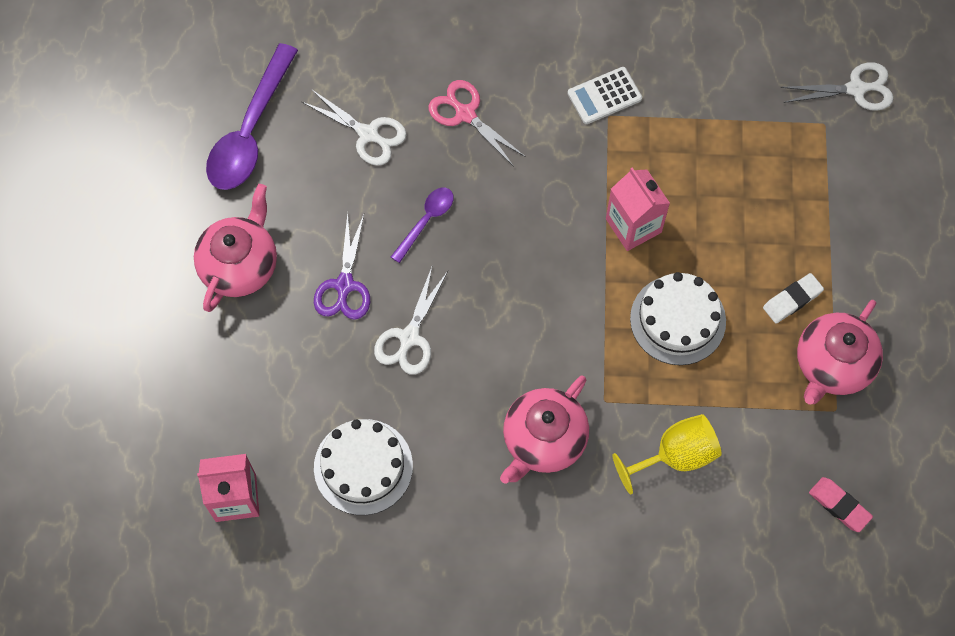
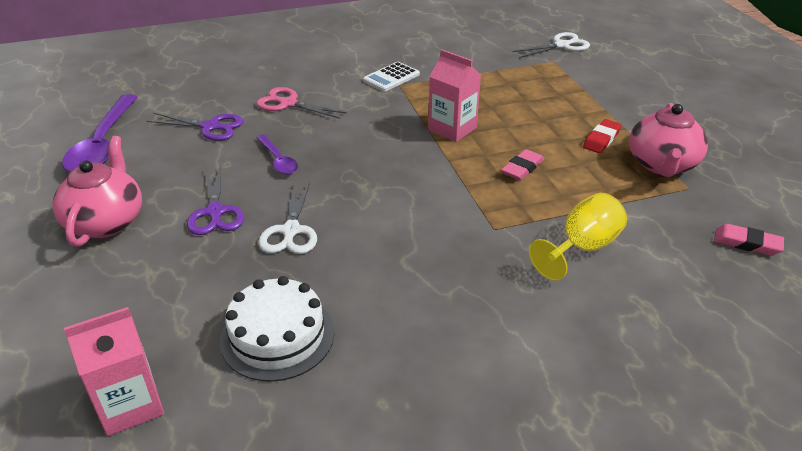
camera: 20 degrees left, 30 degrees down
(368, 134) = (210, 127): white scissors -> purple scissors
(426, 221) = (278, 160): purple spoon -> purple spoon turned 135 degrees clockwise
(543, 440) = (454, 268): pink teapot -> none
(678, 320) = (522, 168): white cake -> pink eraser
(792, 300) = (601, 139): white eraser -> red eraser

